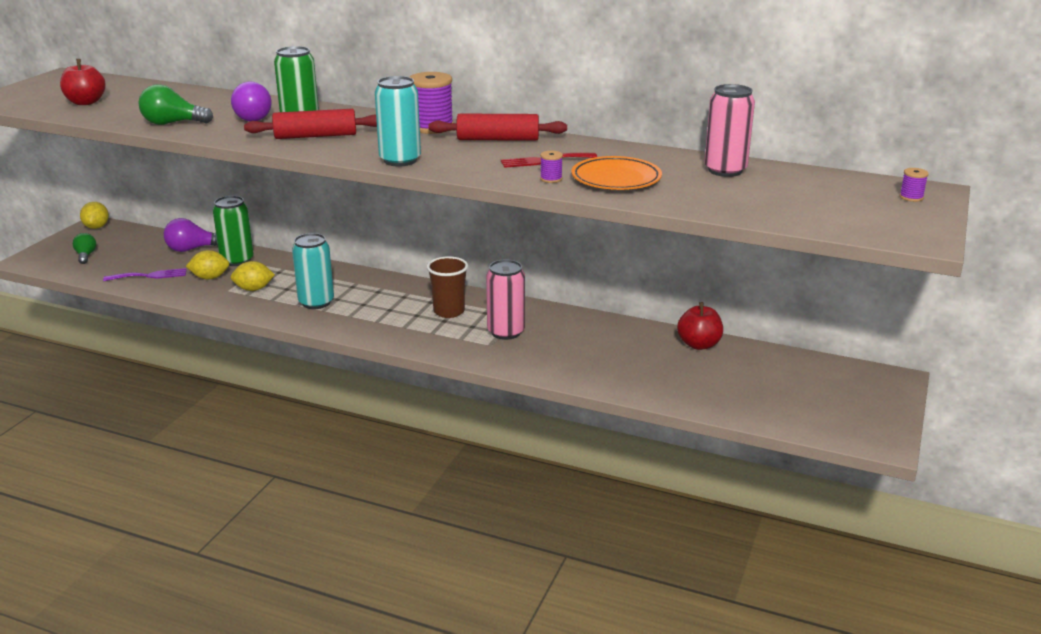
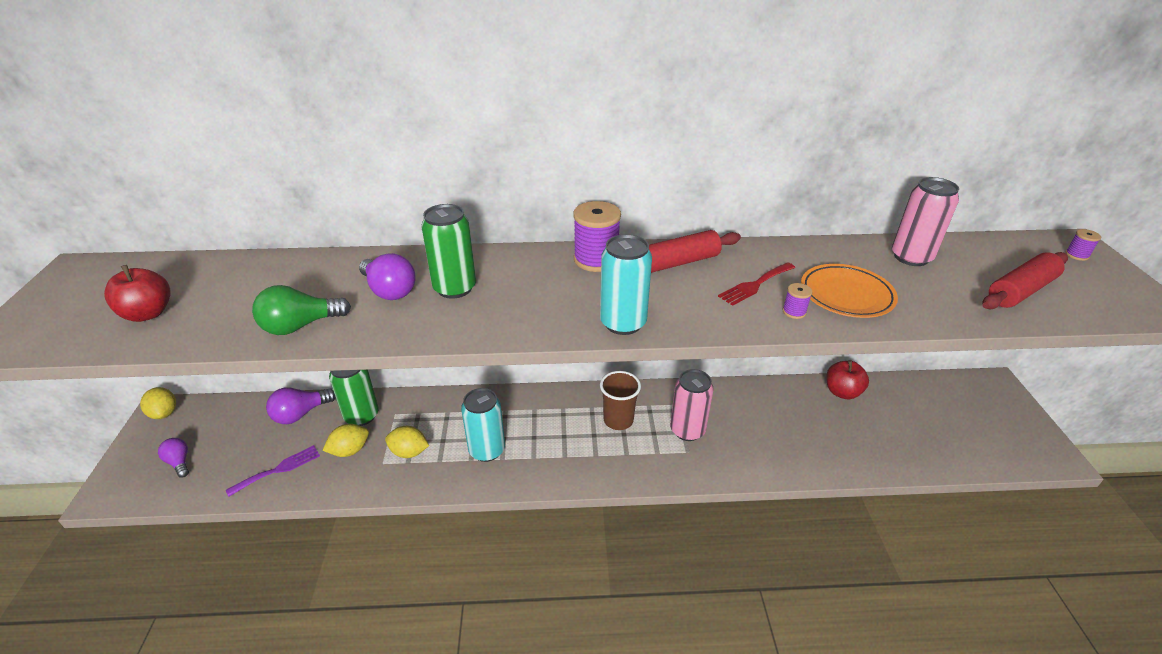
camera: 25 degrees left, 10 degrees up
(86, 256) = (179, 462): green light bulb -> purple light bulb
(254, 289) = (409, 452): yellow lemon -> yellow lemon turned 45 degrees clockwise
(315, 136) = (492, 305): red rolling pin -> red rolling pin (1020, 291)

